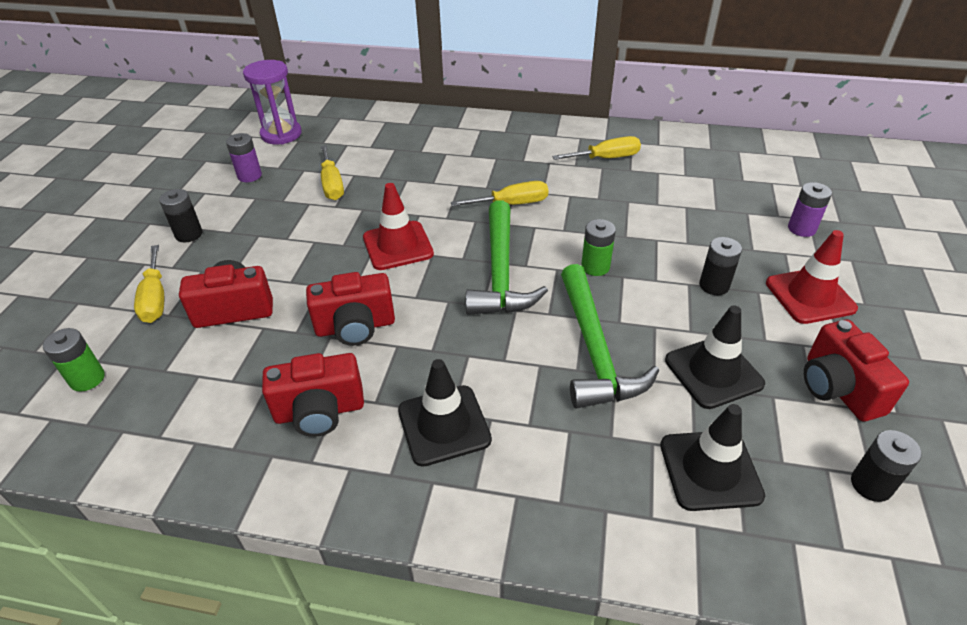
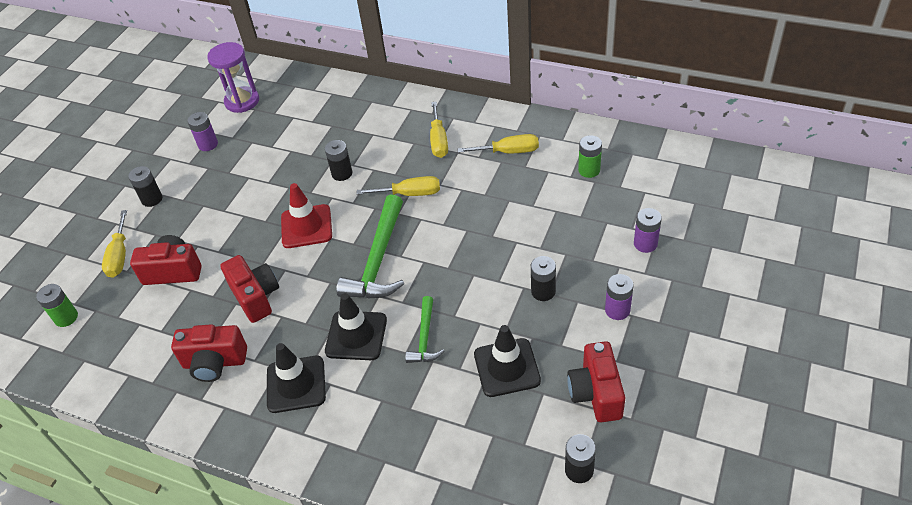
camera: 15 degrees right, 5 degrees up
(332, 185) = (271, 160): yellow screwdriver -> yellow screwdriver (438, 141)
(355, 327) = (256, 297): red camera -> red camera turned 120 degrees counterclockwise
(423, 191) = (342, 173): none -> black battery
(594, 349) = (425, 337): green hammer -> green hammer, size x0.55
(595, 267) = (455, 263): green battery -> green battery (589, 170)
(710, 470) = (468, 443): black traffic cone -> black traffic cone (356, 335)
(810, 296) = (617, 310): red traffic cone -> purple battery

